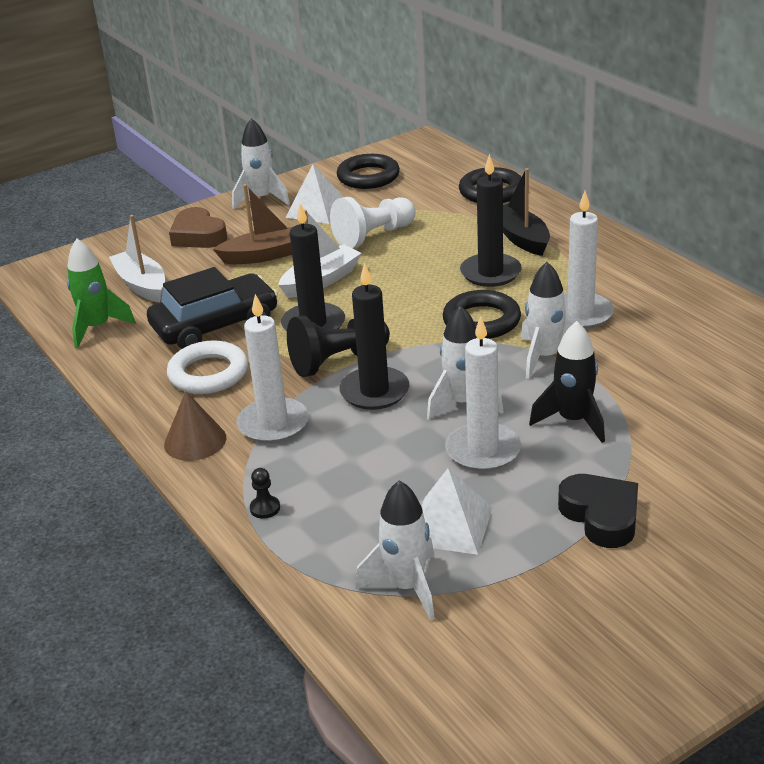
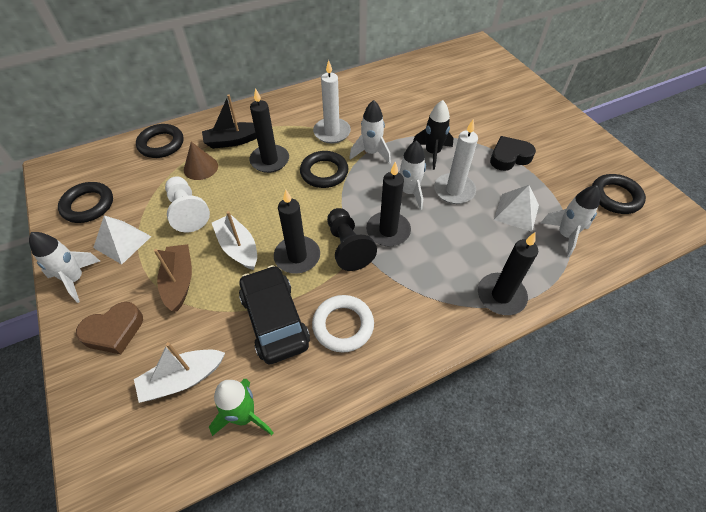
camera: 85 degrees left, 20 degrees up
(195, 441) = (426, 335): brown cone -> brown cone (200, 167)
(265, 508) = (501, 295): black pawn -> black candle
(273, 424) = (414, 287): white candle -> none
(534, 671) = (615, 197): none -> black ring

